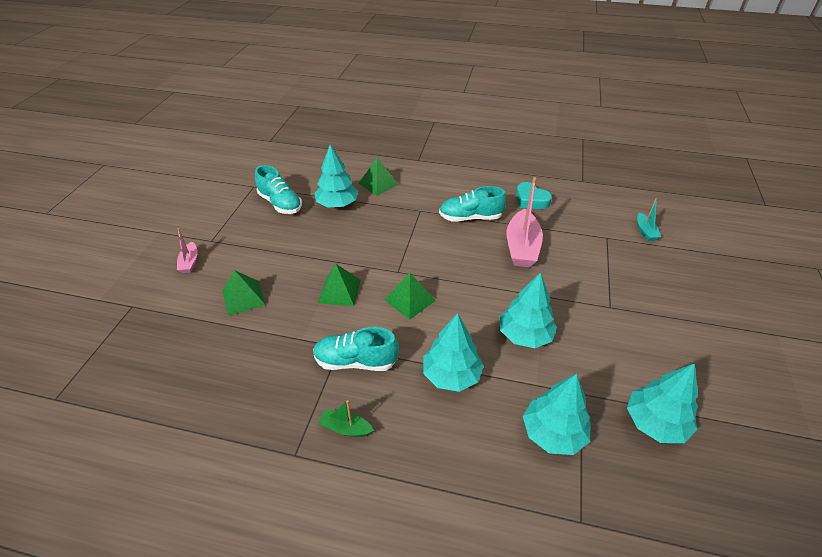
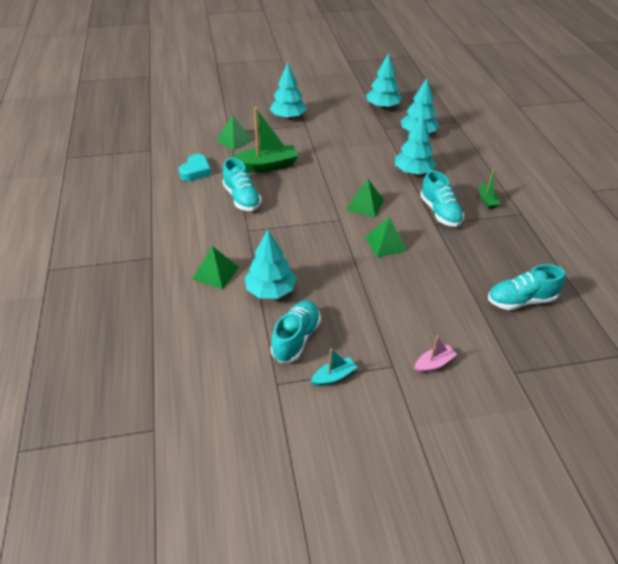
camera: 115 degrees left, 0 degrees up
(183, 358) = (521, 300): none -> turquoise shoe
(243, 298) = (439, 297): green pyramid -> green pyramid (234, 140)
(522, 247) = (266, 166): pink boat -> green boat
(525, 335) = (357, 151): turquoise tree -> turquoise tree (288, 117)
(645, 231) = (212, 117): turquoise boat -> turquoise boat (334, 377)

